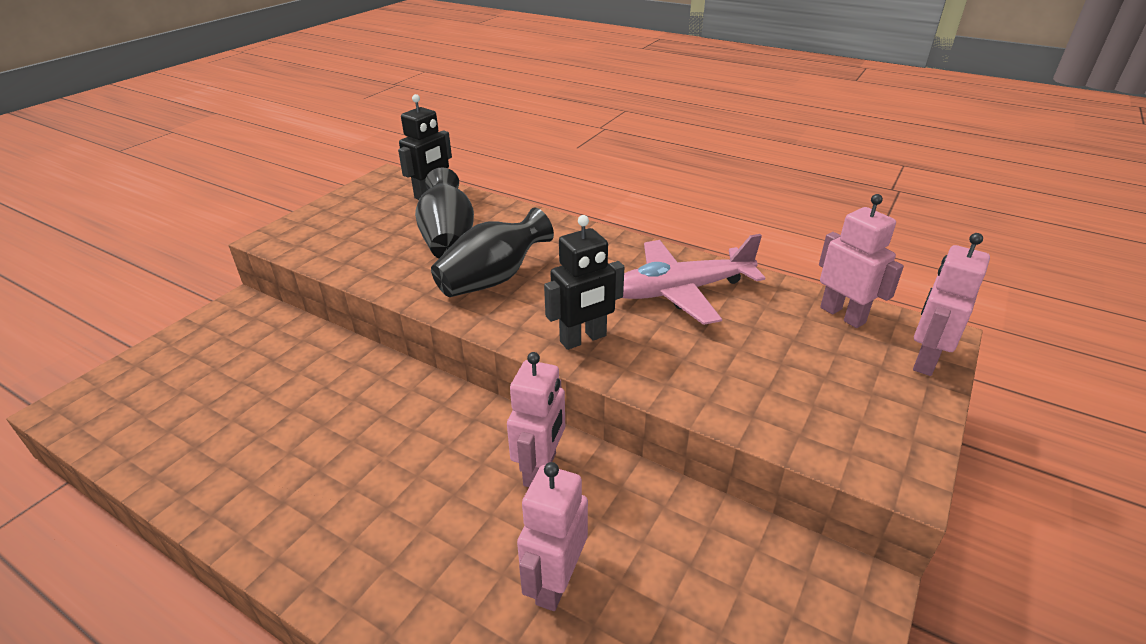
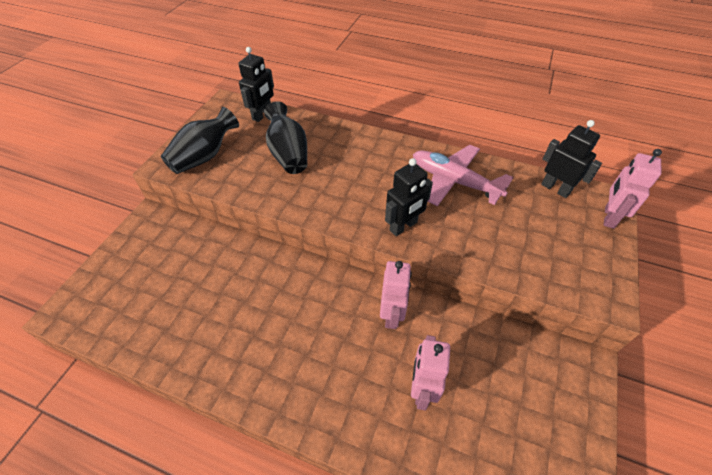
camera: 10 degrees left, 15 degrees up
(493, 279) = (330, 185): black vase -> black vase (204, 156)
(680, 291) = (454, 181): pink plane -> pink plane turned 60 degrees clockwise
(842, 315) = (555, 189): pink robot -> black robot

